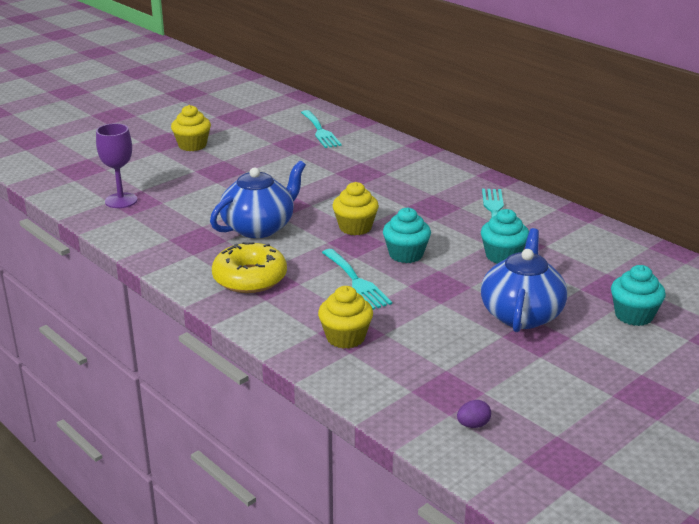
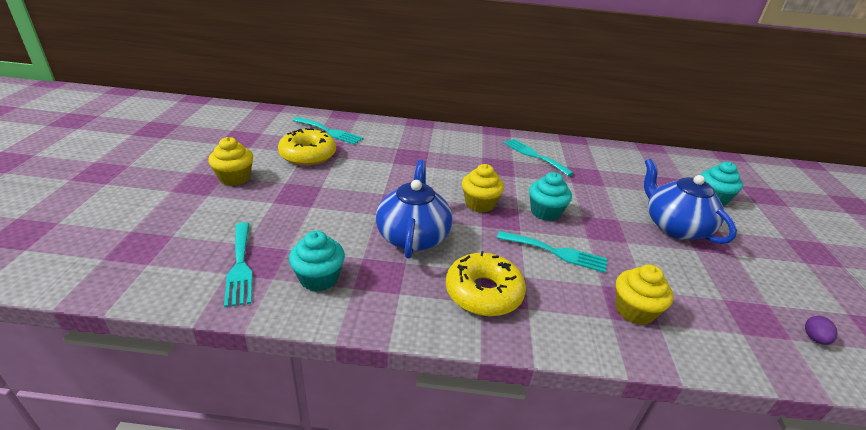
camera: 45 degrees left, 5 degrees up
(121, 200) = (240, 266): purple goblet -> turquoise fork
(271, 145) = (308, 155): none -> yellow donut
(503, 256) = (593, 187): turquoise cupcake -> turquoise cupcake (319, 278)

